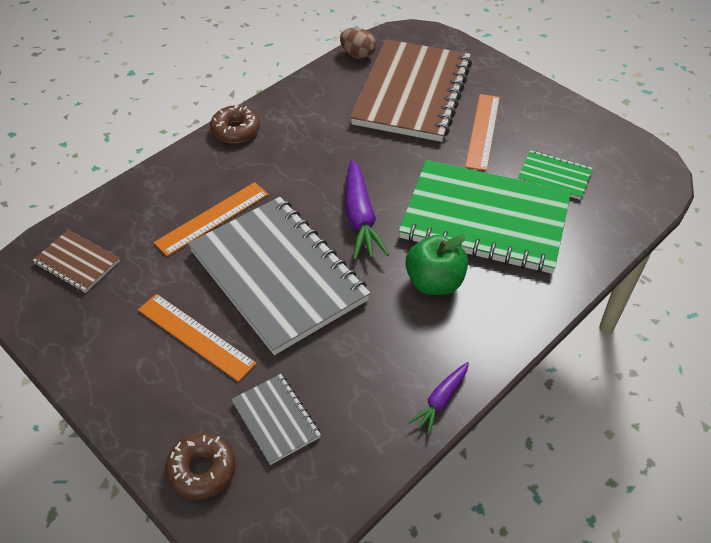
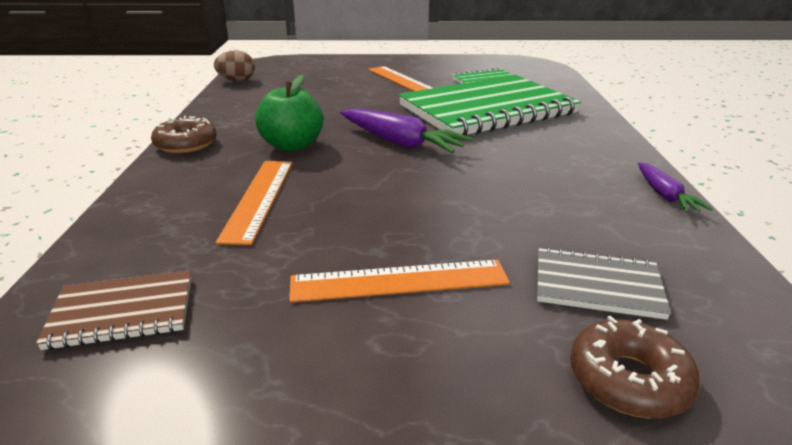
camera: 45 degrees left, 20 degrees down
(278, 275) = (398, 200): grey notebook -> none
(412, 93) = (317, 82): brown notebook -> none
(434, 282) = (522, 147): green apple -> green apple (292, 145)

